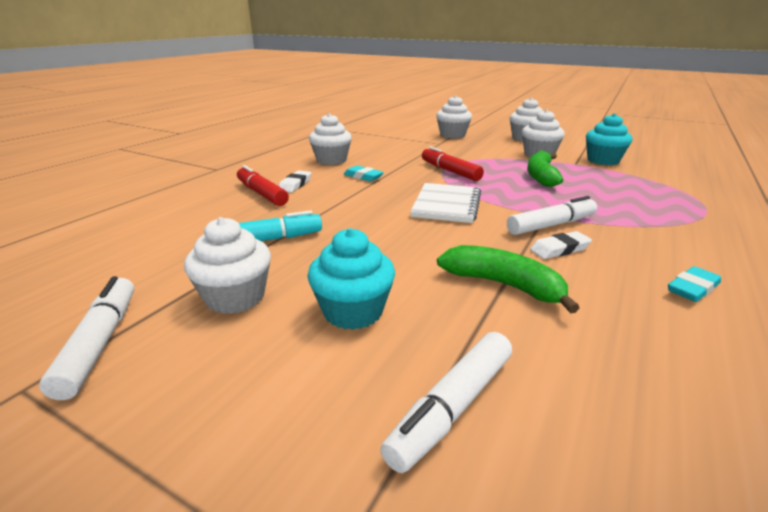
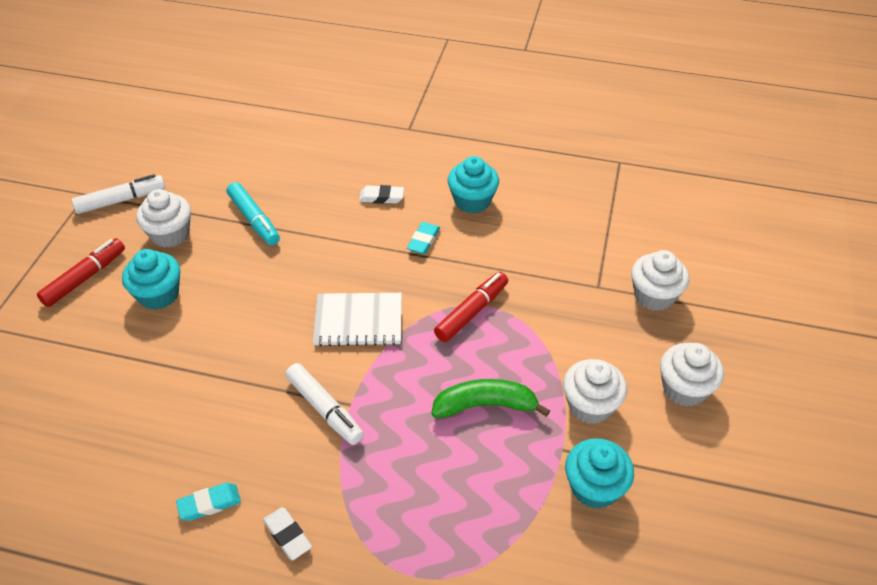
camera: 75 degrees right, 20 degrees up
(261, 194) = (350, 183): red marker -> red marker (85, 278)
(331, 160) = (472, 201): white cupcake -> turquoise cupcake
(452, 407) = (72, 355): white marker -> none
(503, 285) = (201, 373): green banana -> none
(559, 249) = (270, 413): white eraser -> white eraser (287, 535)
(692, 288) = (209, 504): turquoise eraser -> turquoise eraser turned 60 degrees counterclockwise

